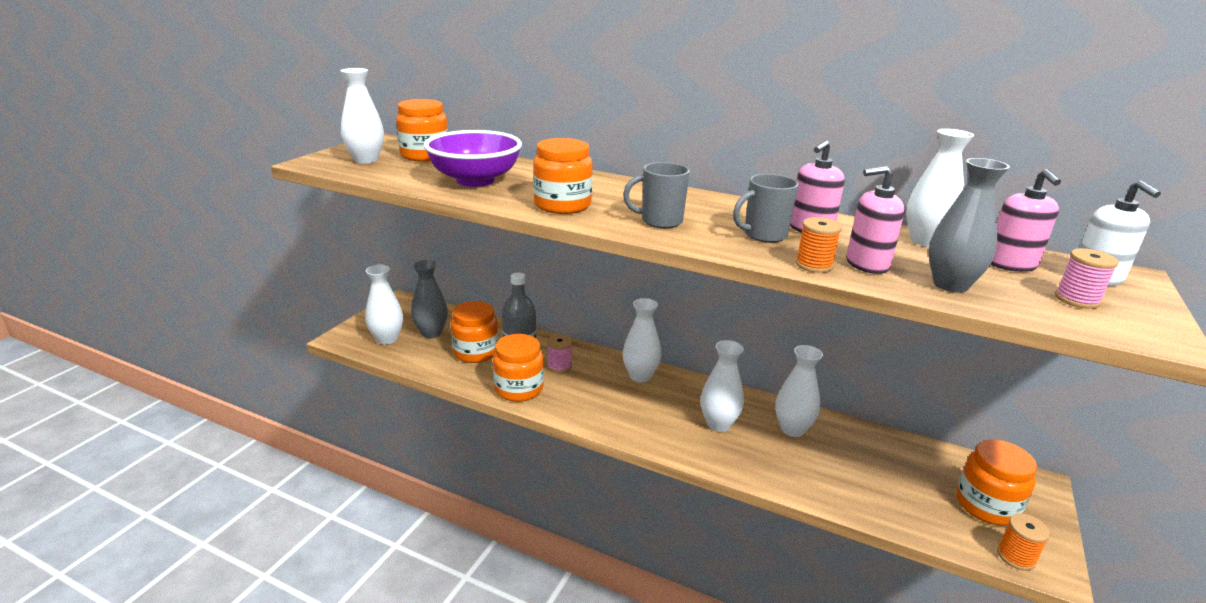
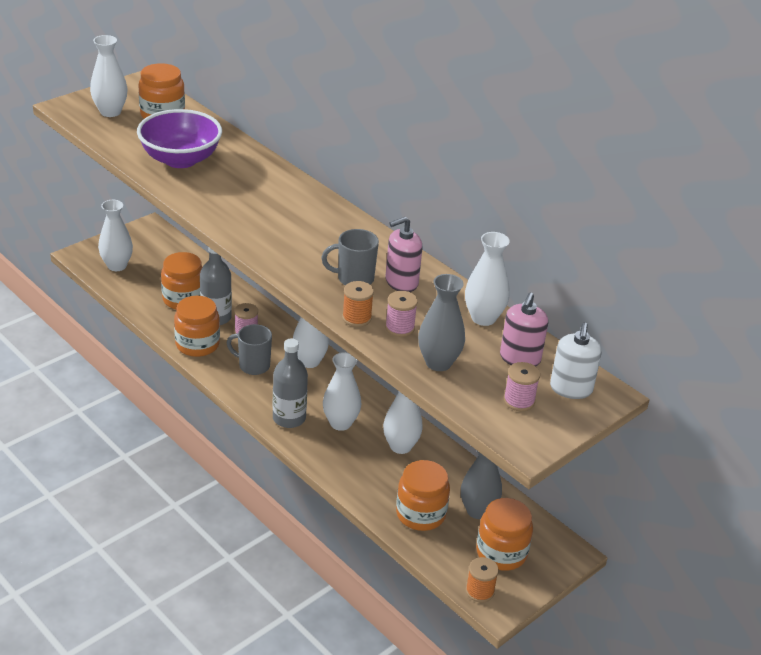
camera: 20 degrees right, 10 degrees up
(431, 333) = (157, 269): grey vase -> grey vase (478, 510)
(562, 205) = (226, 207): orange jar -> orange jar (420, 514)
(660, 221) = (287, 244): grey mug -> grey mug (253, 365)
(666, 434) = (289, 418): none -> grey bottle
(867, 264) = (399, 328): pink soap dispenser -> pink spool

